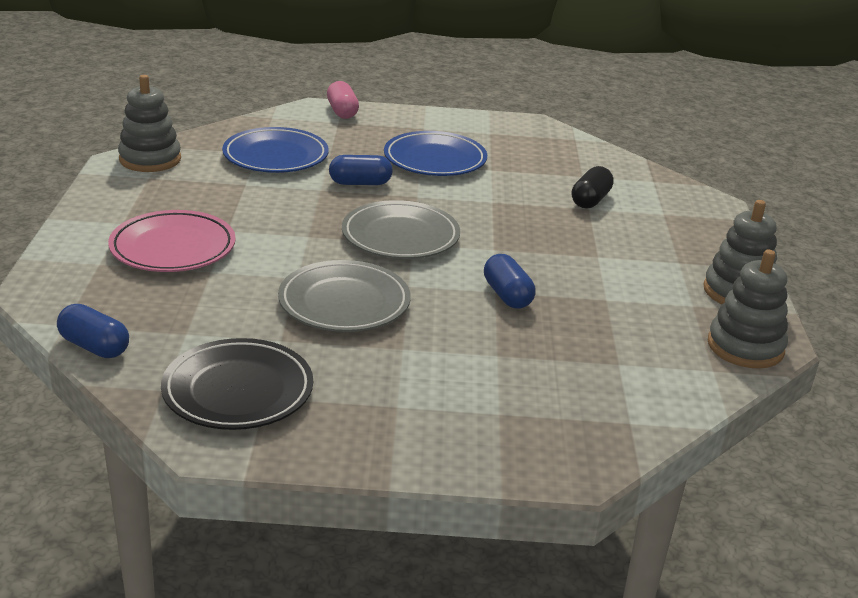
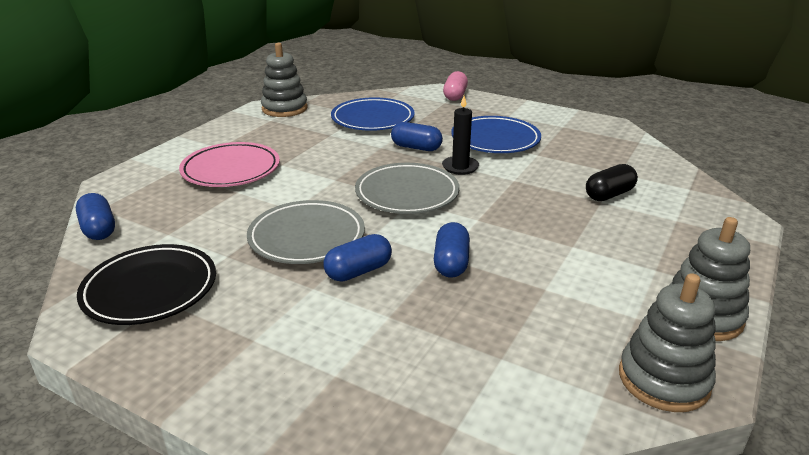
camera: 30 degrees right, 0 degrees up
(427, 197) = (460, 167): none -> black candle
(430, 323) = (358, 271): none -> blue capsule

